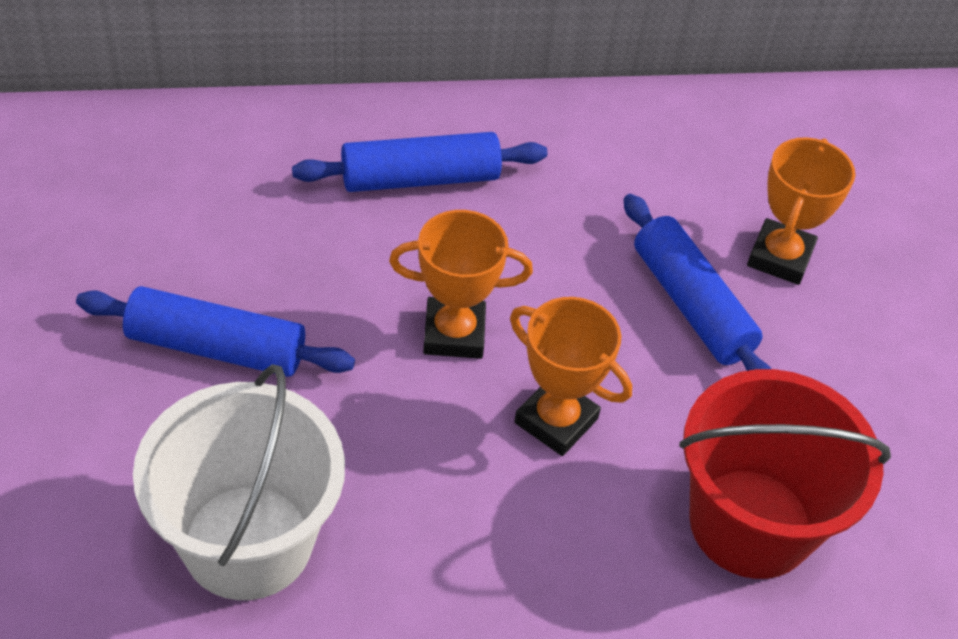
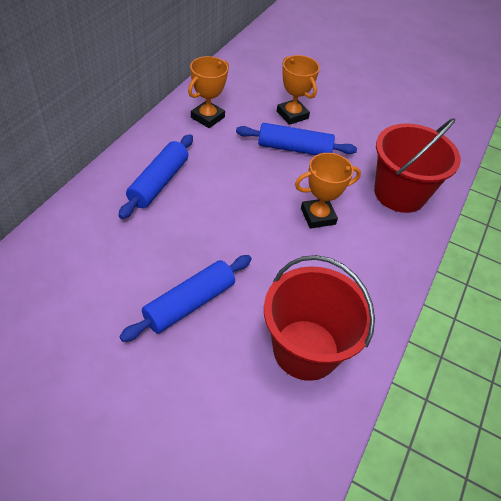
camera: 55 degrees left, 0 degrees up
(248, 542) = (306, 349): white bucket -> red bucket
(454, 334) = (251, 220): orange trophy -> orange trophy (207, 117)

